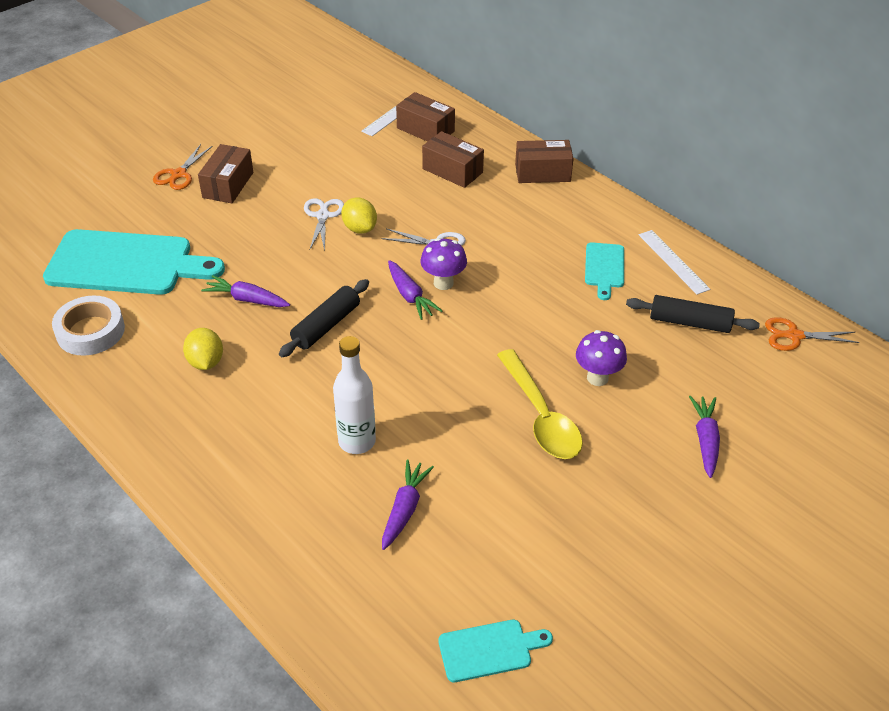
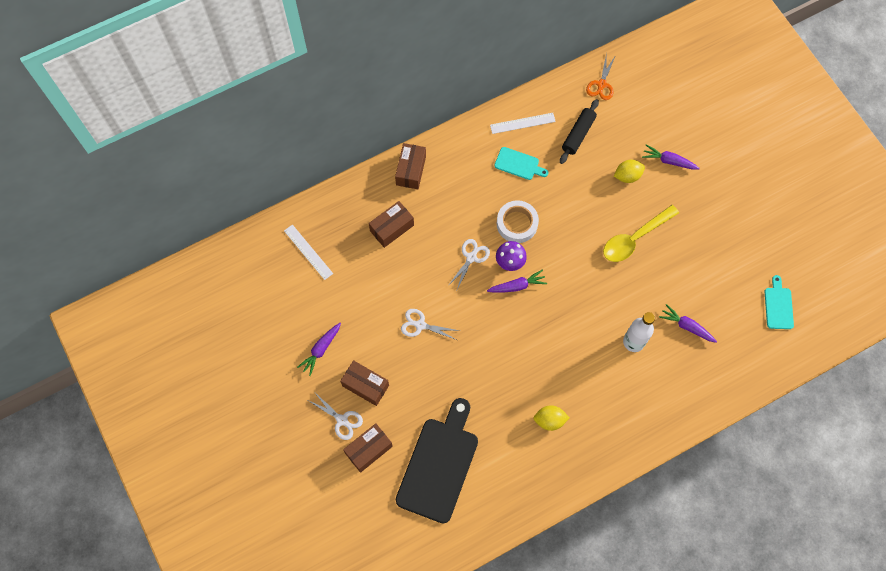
camera: 75 degrees left, 25 degrees up
(90, 331) = (504, 492): white tape -> white tape (517, 224)
(126, 264) = (439, 465): turquoise cutting board -> black cutting board
(179, 174) = (342, 420): orange scissors -> white scissors
(247, 299) = (496, 388): purple carrot -> purple carrot (321, 349)
(326, 326) = (533, 342): black rolling pin -> none
(359, 228) = (440, 303): yellow lemon -> yellow lemon (627, 176)
(425, 130) = (336, 234): brown box -> brown box (368, 449)
(541, 416) = (634, 238): yellow spoon -> yellow spoon turned 150 degrees clockwise
(597, 378) = (611, 199): purple mushroom -> none

